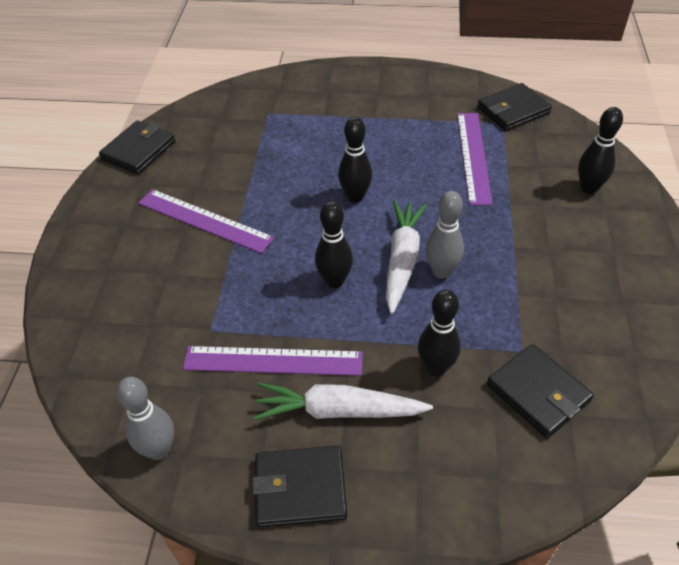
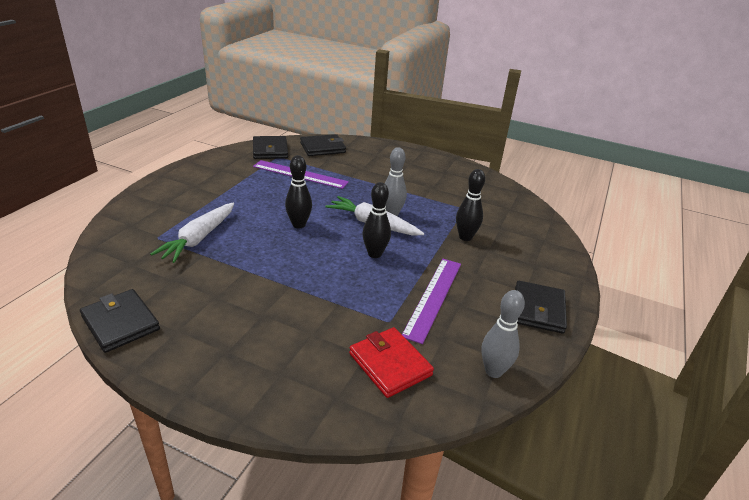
camera: 75 degrees left, 15 degrees down
(142, 349) = (390, 364): none -> red wallet
(204, 220) = (263, 300): purple ruler -> none
(338, 411) = (484, 280): white carrot -> white carrot (199, 238)
(538, 393) = (494, 212): black wallet -> black wallet (323, 148)
(588, 188) = (358, 153): black bowling pin -> none

